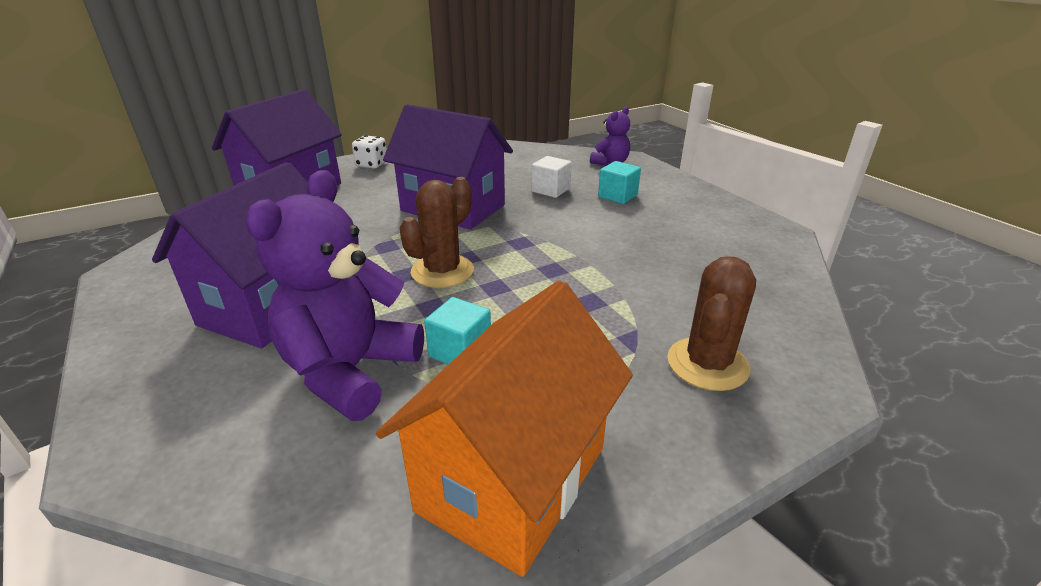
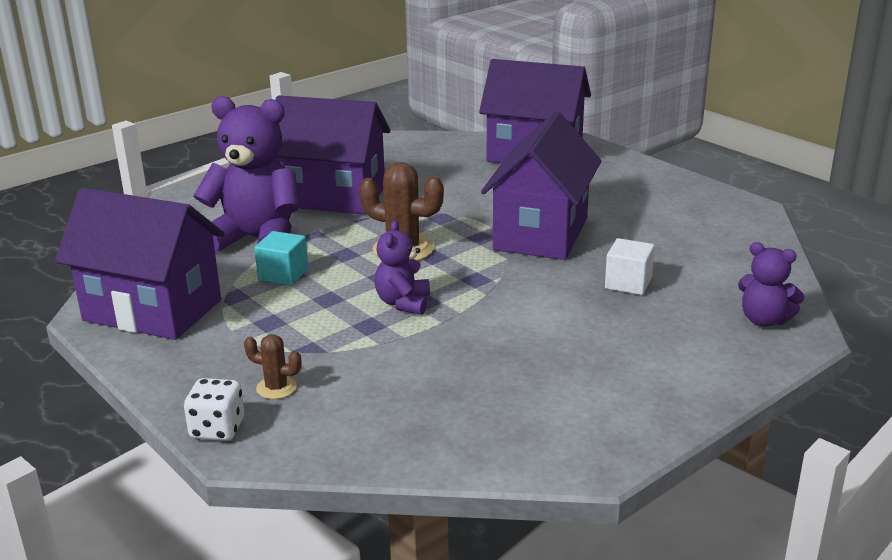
camera: 80 degrees right, 5 degrees down
(372, 164) = (631, 174): white dice -> white dice (217, 429)
(513, 479) = (152, 310): orange house -> purple house
(552, 280) = (403, 303): none -> purple teddy bear
(617, 196) = (639, 330): turquoise cube -> none
(707, 364) = (276, 388): brown cactus -> brown cactus, size x0.53

